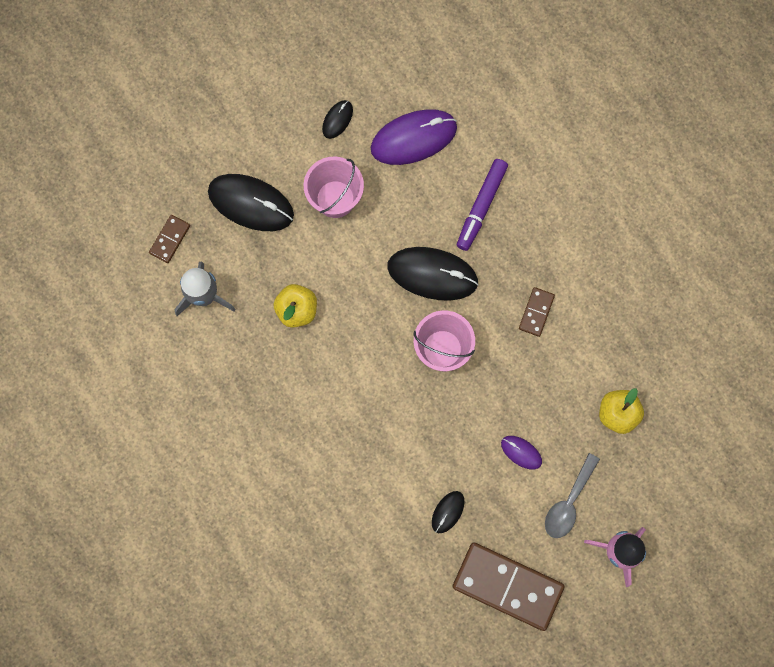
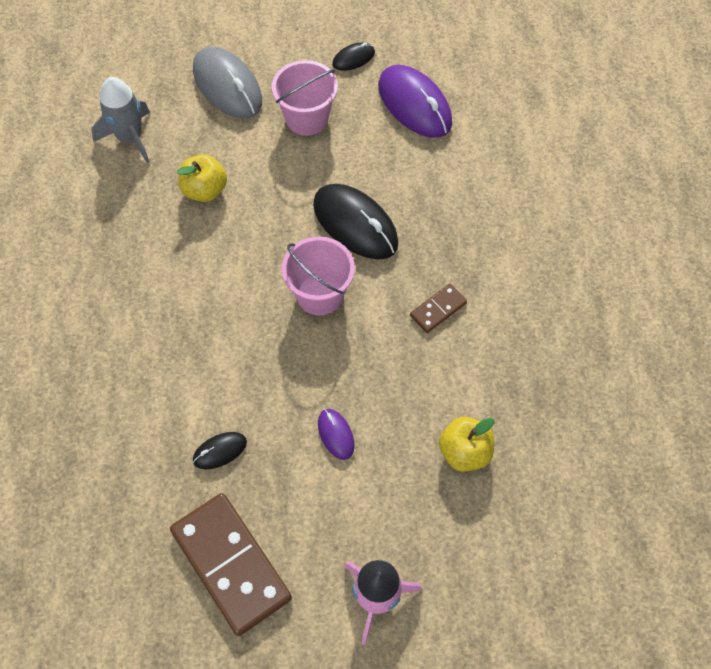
camera: 30 degrees right, 15 degrees down
(170, 239) = (135, 79): brown domino -> none
(251, 203) = (227, 86): black mouse -> grey mouse
(413, 138) = (414, 104): purple mouse -> purple mouse turned 45 degrees clockwise
(481, 207) = (443, 190): purple marker -> none
(568, 502) = (354, 513): grey spoon -> none

